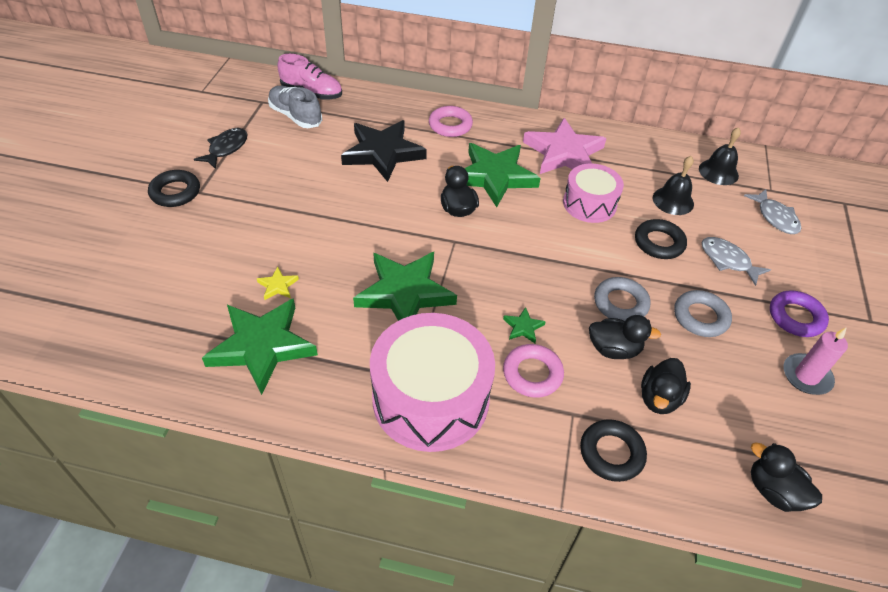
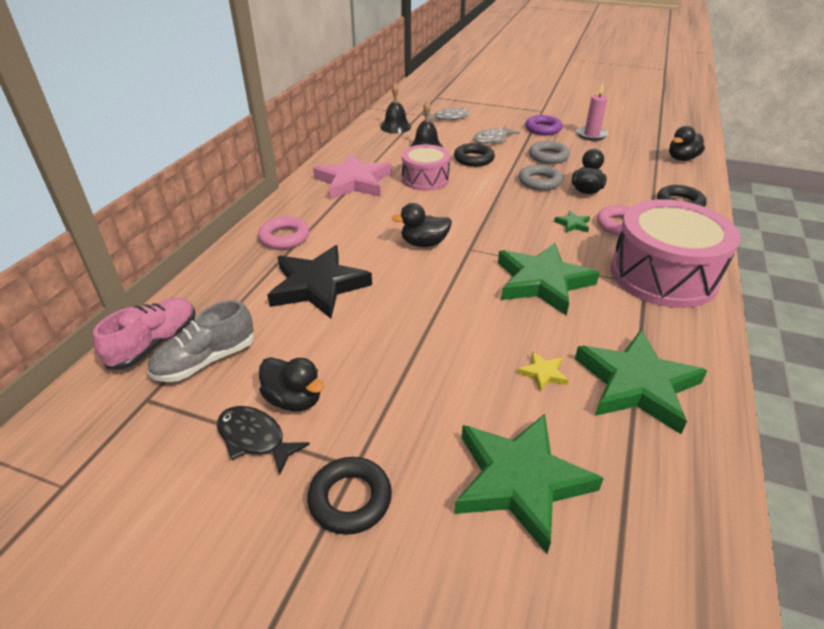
camera: 80 degrees left, 10 degrees down
(494, 176) = (378, 219): green star -> green star (520, 481)
(659, 398) = (625, 181): black duck -> black duck (294, 400)

